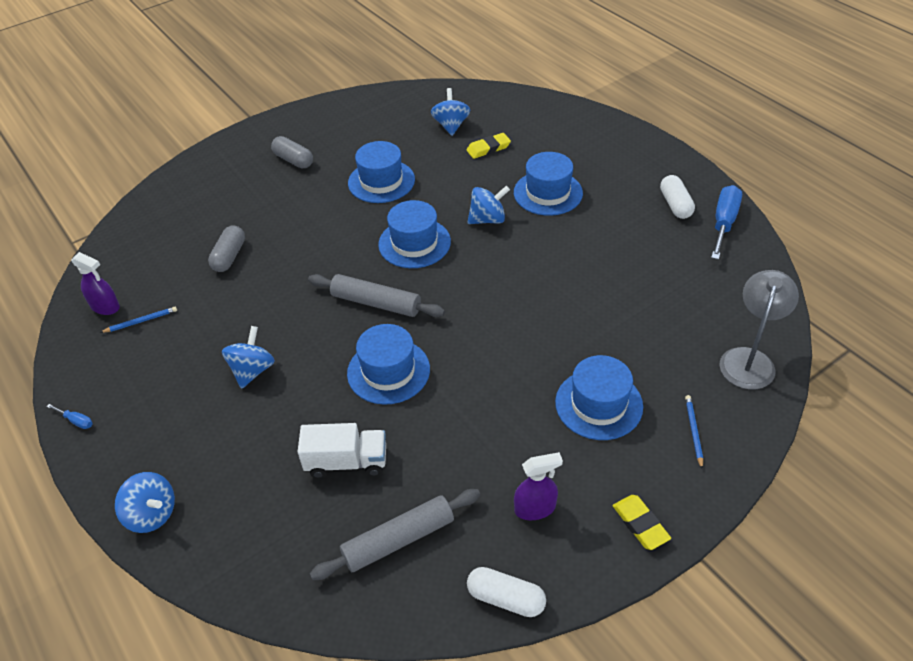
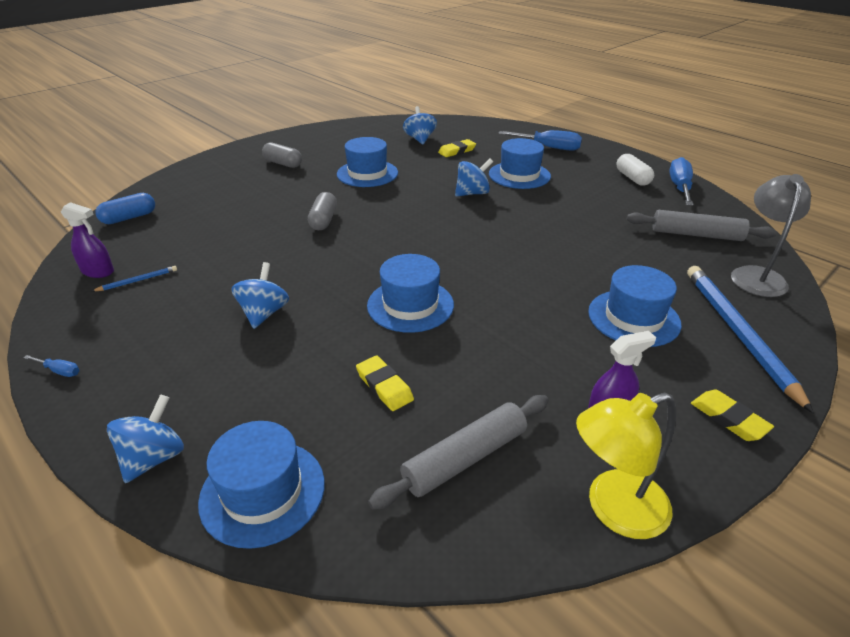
camera: 10 degrees left, 10 degrees down
(133, 235) = (129, 218): none -> blue capsule
(152, 514) = (154, 458): blue spinning top -> blue spinning top turned 90 degrees counterclockwise
(229, 256) = (229, 228): grey capsule -> grey capsule (323, 220)
(346, 462) = (384, 386): white truck -> yellow eraser
(376, 303) = (384, 254): grey rolling pin -> grey rolling pin (696, 234)
(414, 243) = (409, 211): blue hat -> blue hat (262, 492)
(506, 598) = (613, 509): white capsule -> yellow lamp
(596, 147) = (549, 147): none -> blue screwdriver
(693, 431) = (737, 333): blue pencil -> blue pencil, size x2.41

